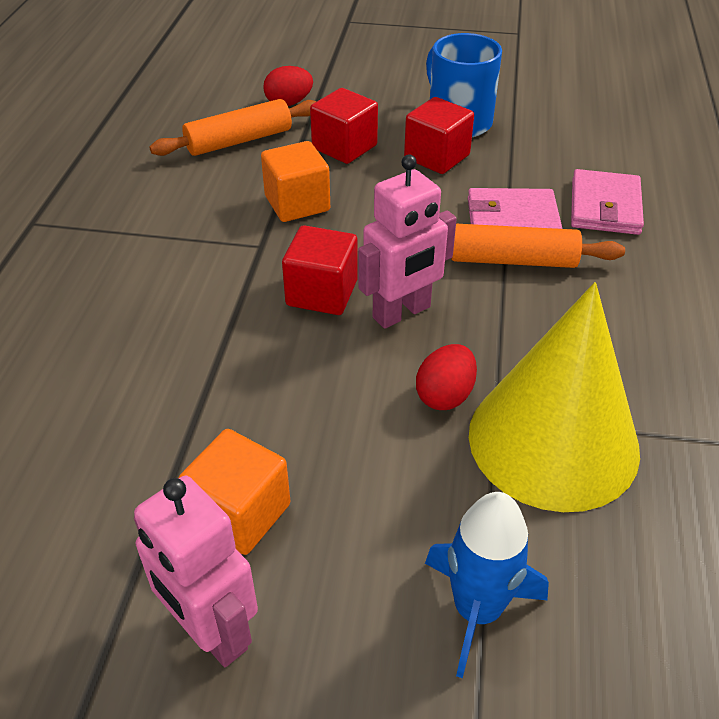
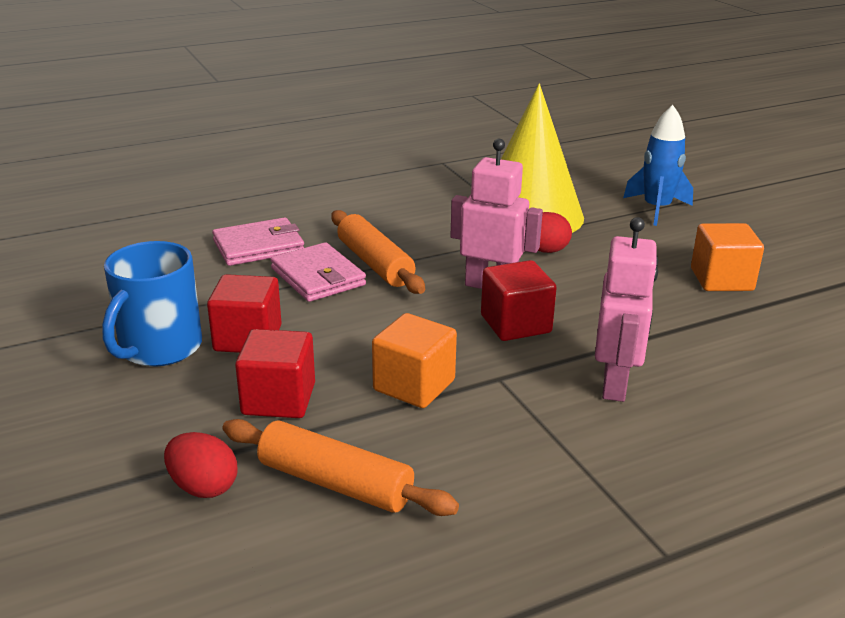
camera: 125 degrees left, 15 degrees down
(211, 631) = (783, 261): pink robot -> pink robot (615, 384)

